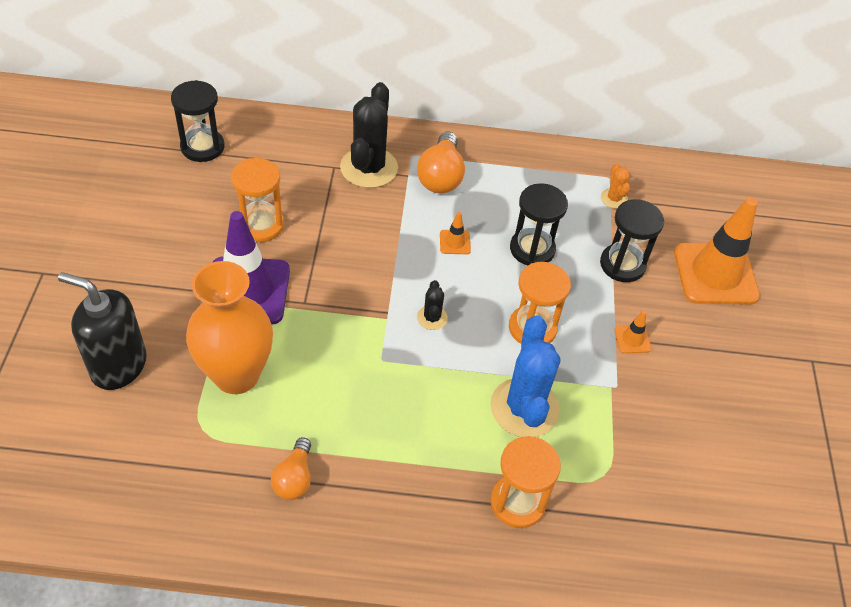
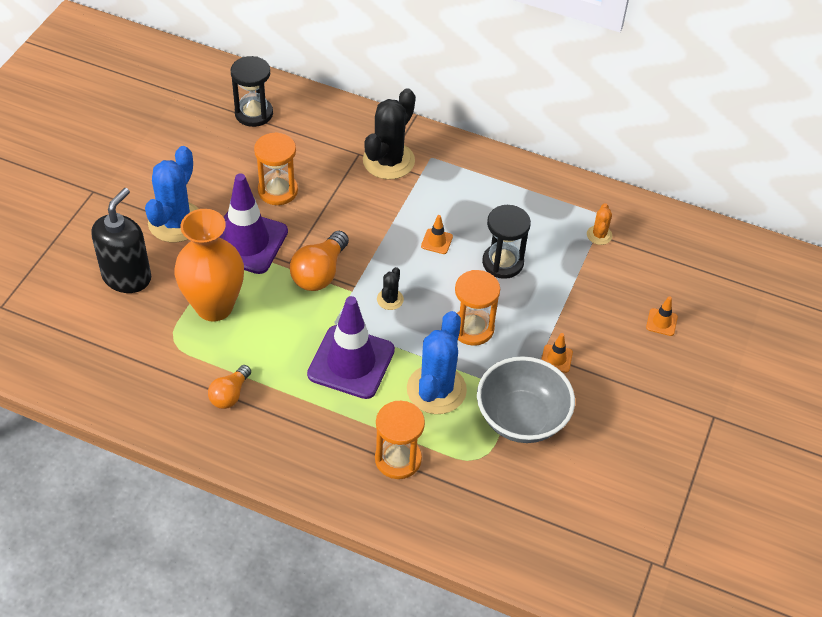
camera: 20 degrees right, 0 degrees up
(118, 365) = (127, 277): black soap dispenser -> black soap dispenser turned 75 degrees clockwise
(155, 287) = (175, 222): none -> blue cactus
(418, 401) = (351, 362): none -> purple traffic cone
(441, 176) = (449, 182): orange light bulb -> orange light bulb (319, 273)
(622, 265) = (578, 294): black hourglass -> none
(627, 416) = (521, 418): none -> grey bowl
(715, 274) = (661, 322): orange traffic cone -> orange traffic cone, size x0.41

